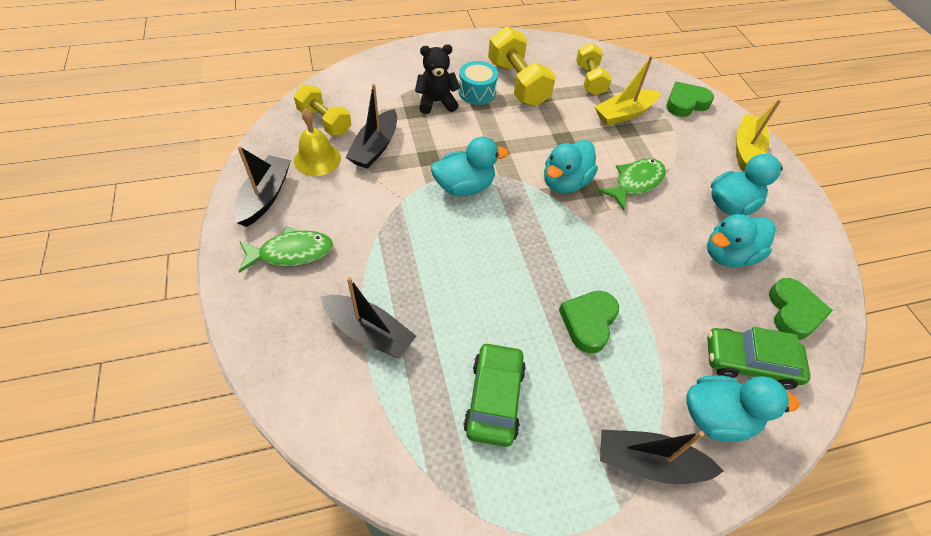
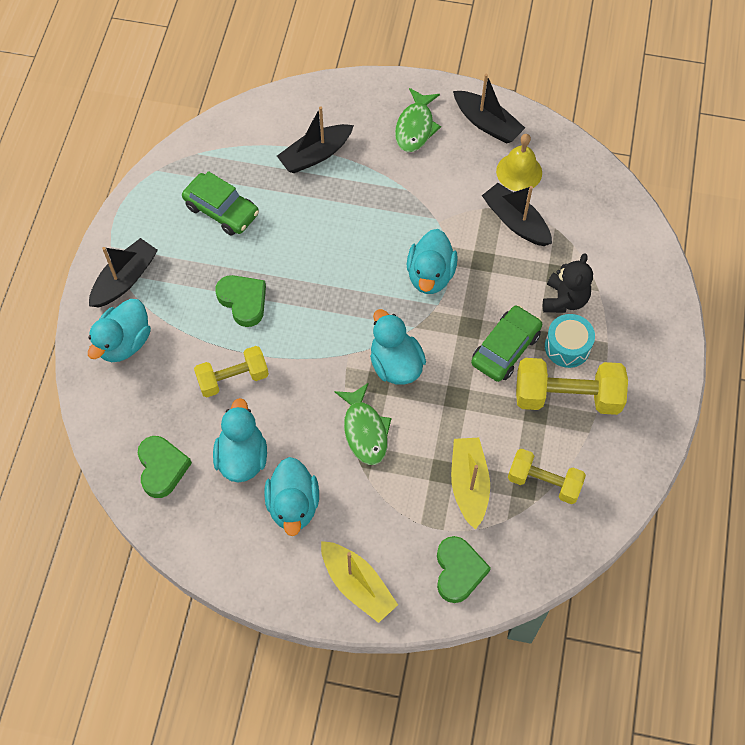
camera: 120 degrees right, 10 degrees up
(325, 121) = (571, 192): yellow dumbbell -> yellow dumbbell (233, 378)
(749, 363) = (145, 396): green car -> green car (505, 348)
(793, 312) = (162, 468): green heart -> green heart turned 135 degrees counterclockwise

